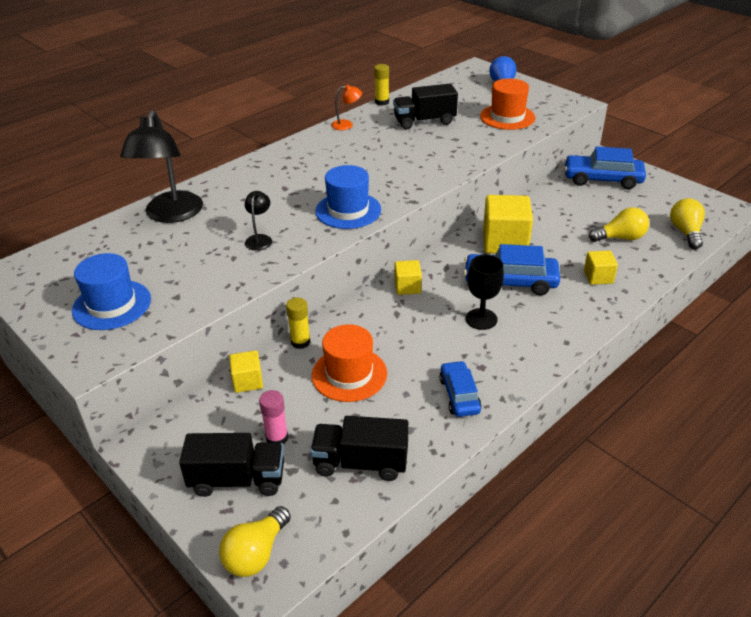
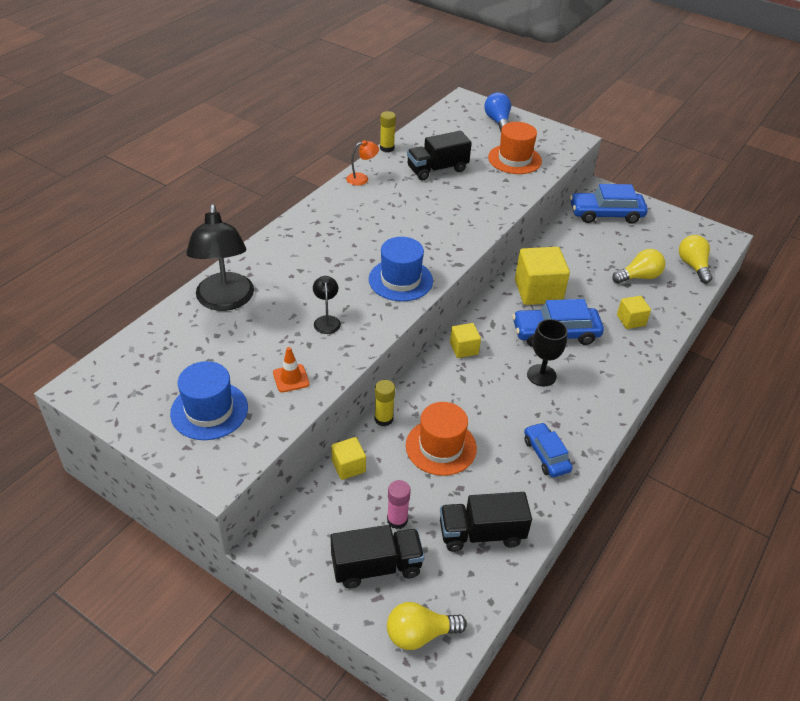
camera: 15 degrees left, 5 degrees up
(202, 285) = (291, 378): none -> orange traffic cone
(256, 553) = (420, 634): yellow light bulb -> yellow light bulb turned 60 degrees clockwise

